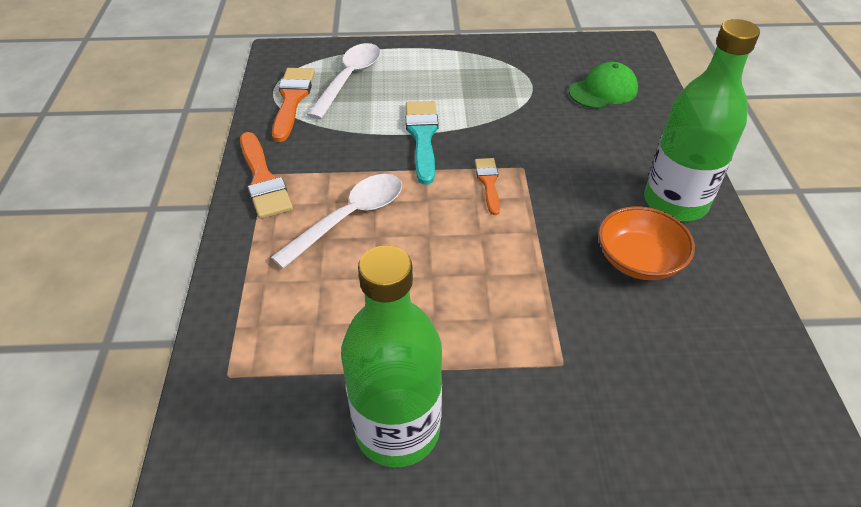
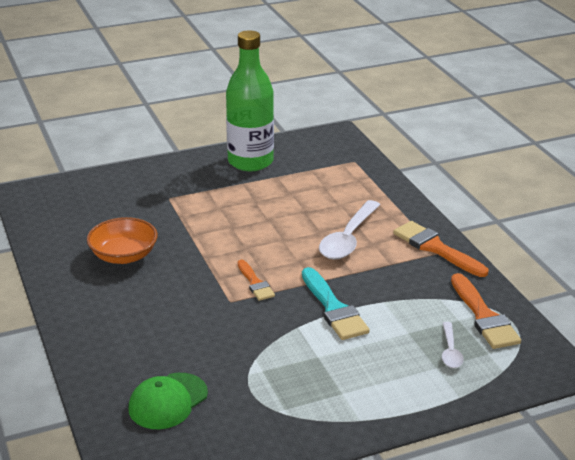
camera: 160 degrees right, 15 degrees down
(349, 79) = (450, 351): white spoon -> white spoon, size x0.53
(675, 202) = (93, 300): green bottle -> none

